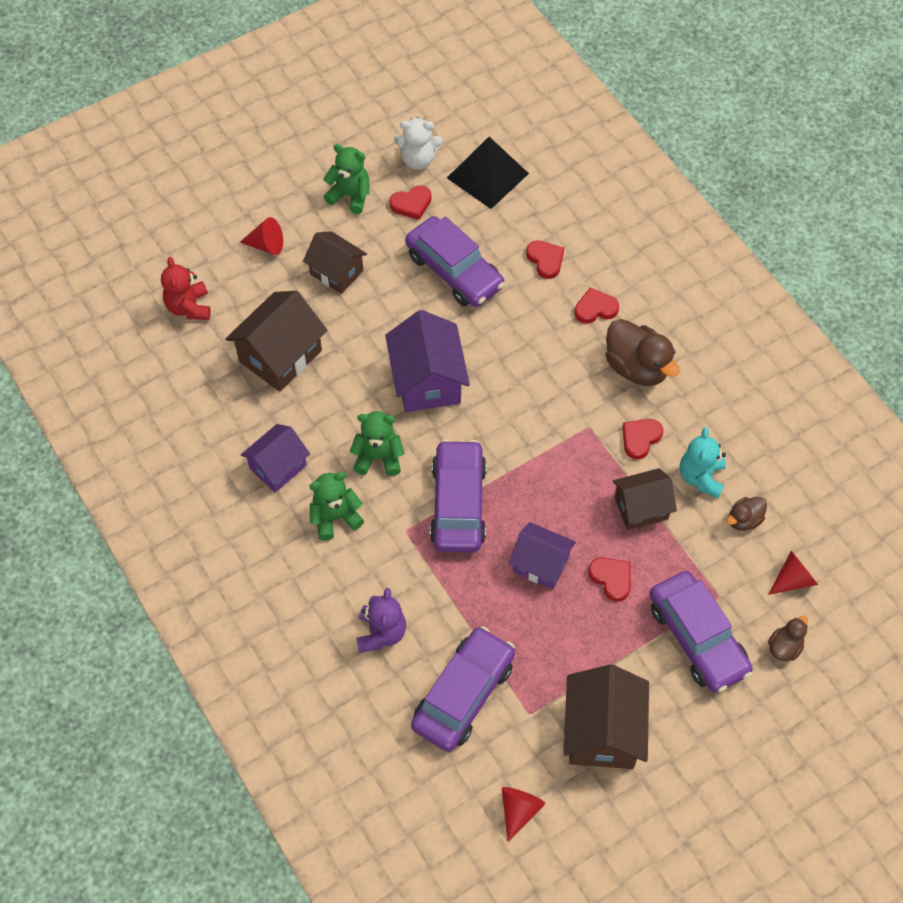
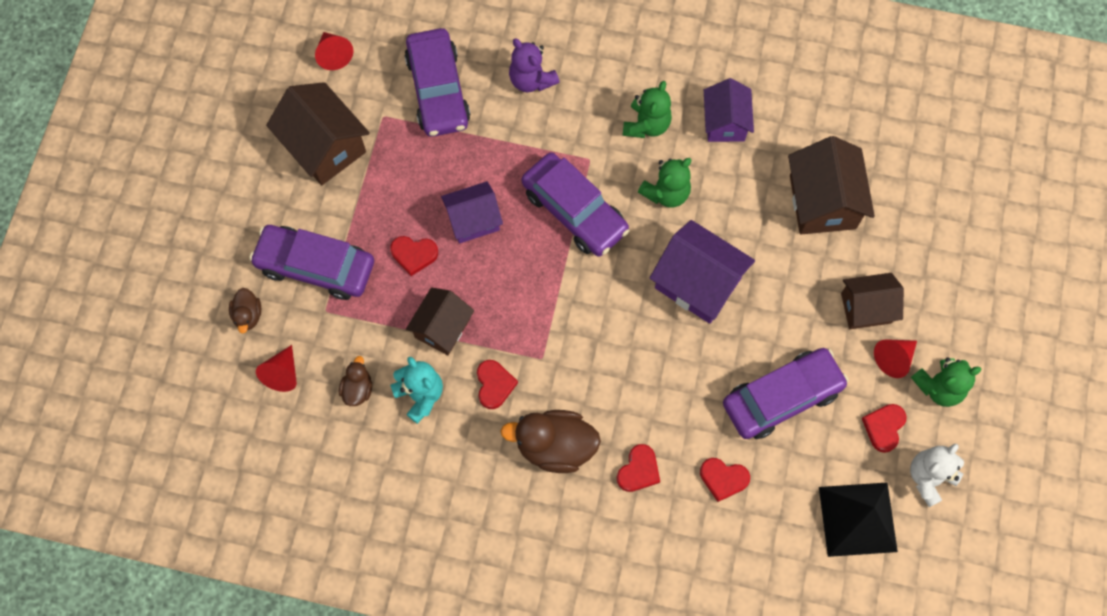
camera: 135 degrees right, 10 degrees up
(189, 307) = (932, 176): red teddy bear -> none
(266, 245) = (944, 280): red cone -> red cone (894, 358)
(454, 271) = (782, 397): purple car -> purple car turned 150 degrees clockwise

